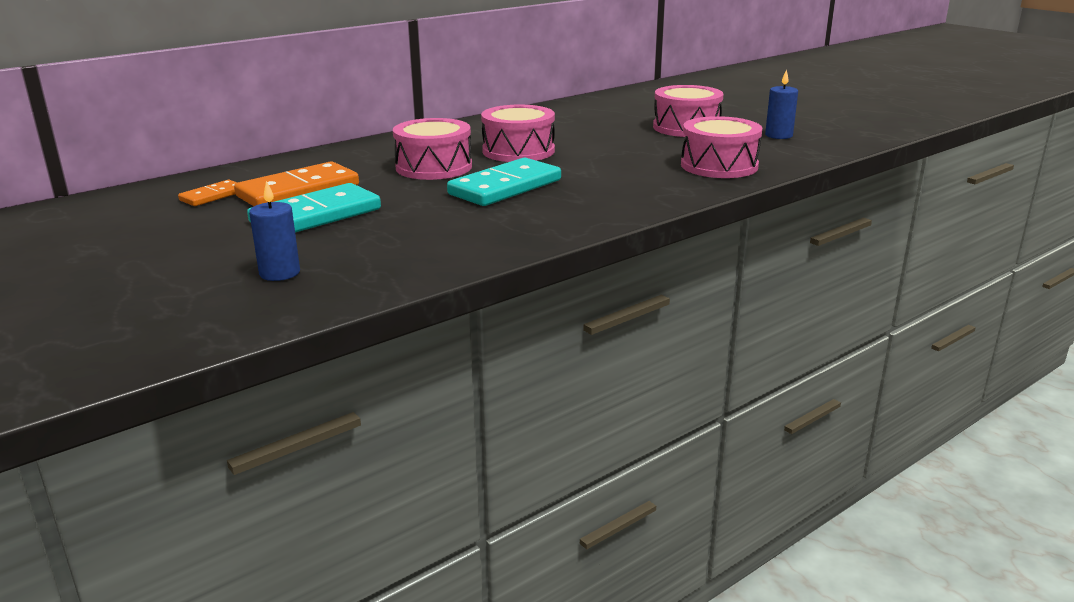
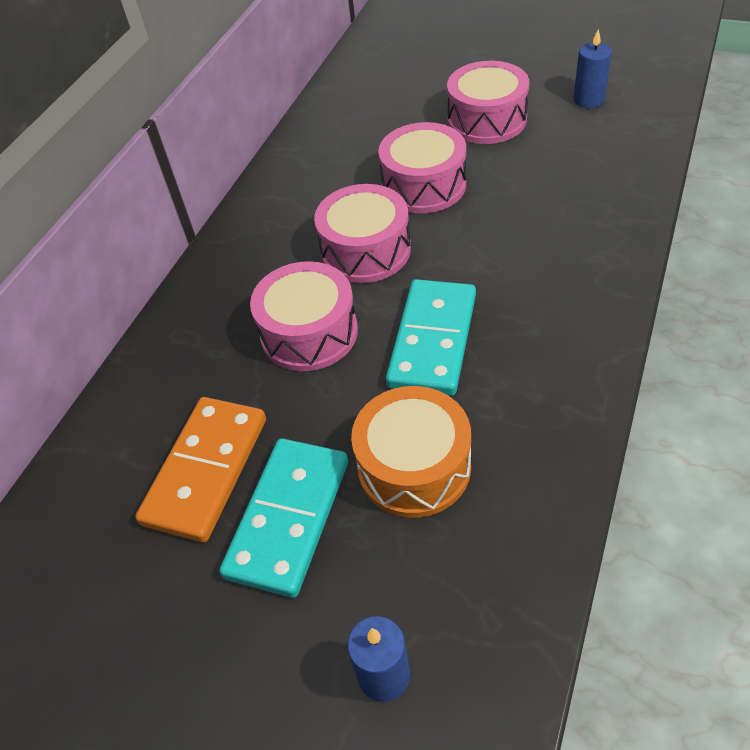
camera: 25 degrees left, 25 degrees up
(212, 196) = (108, 540): orange domino -> none
(416, 221) = (414, 467): none -> orange drum
(719, 166) = (595, 189): pink drum -> pink drum (424, 185)

